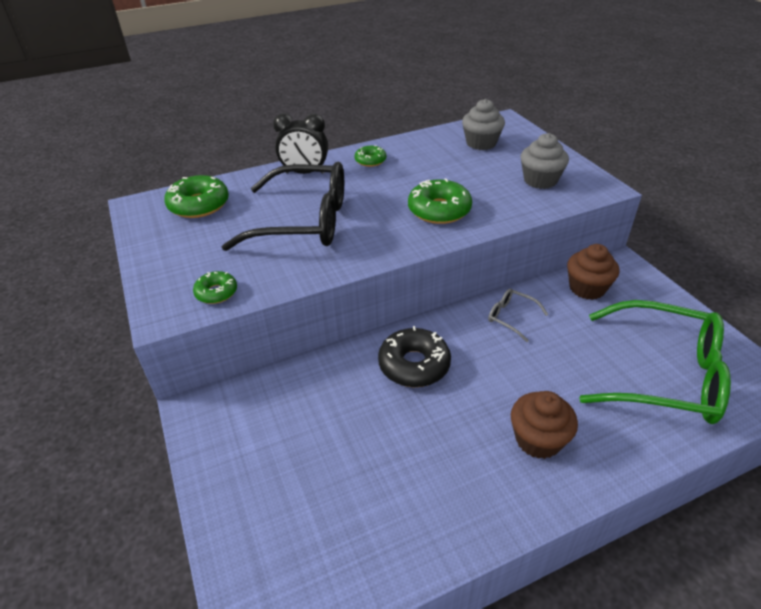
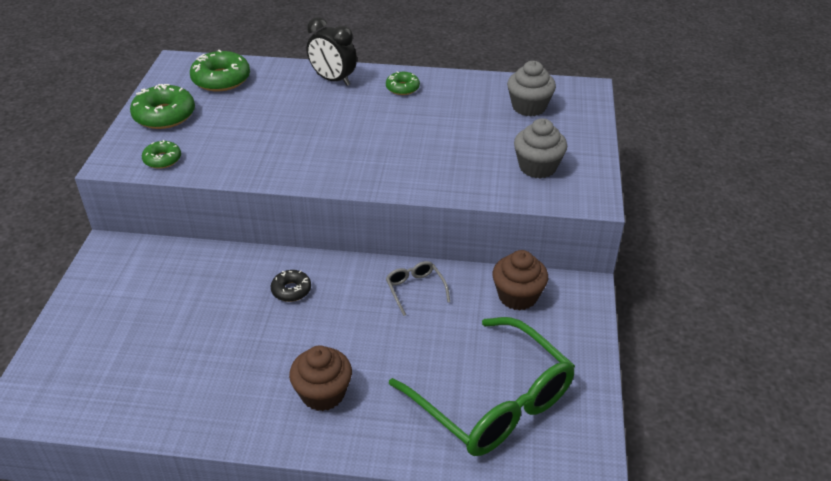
camera: 30 degrees right, 0 degrees up
(304, 221) = (284, 125): black glasses -> none
(414, 365) = (291, 290): black donut -> black donut, size x0.57
(439, 210) = (406, 159): green donut -> green donut (164, 115)

